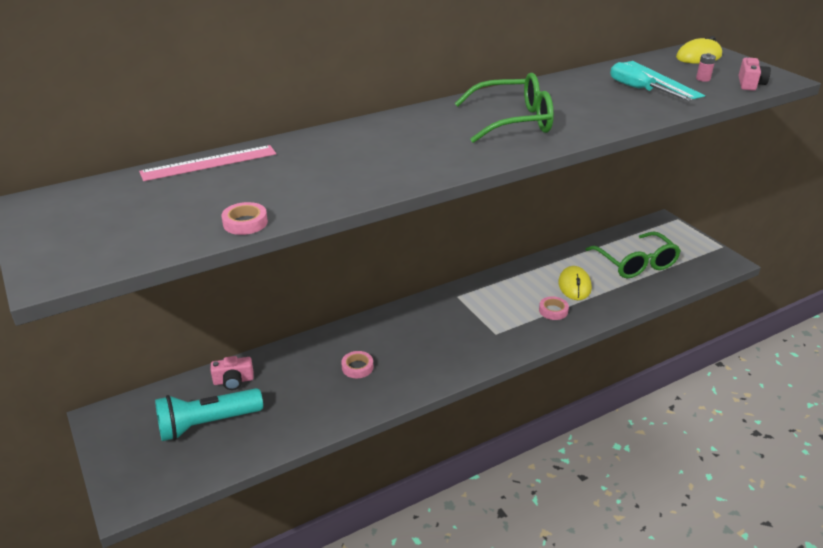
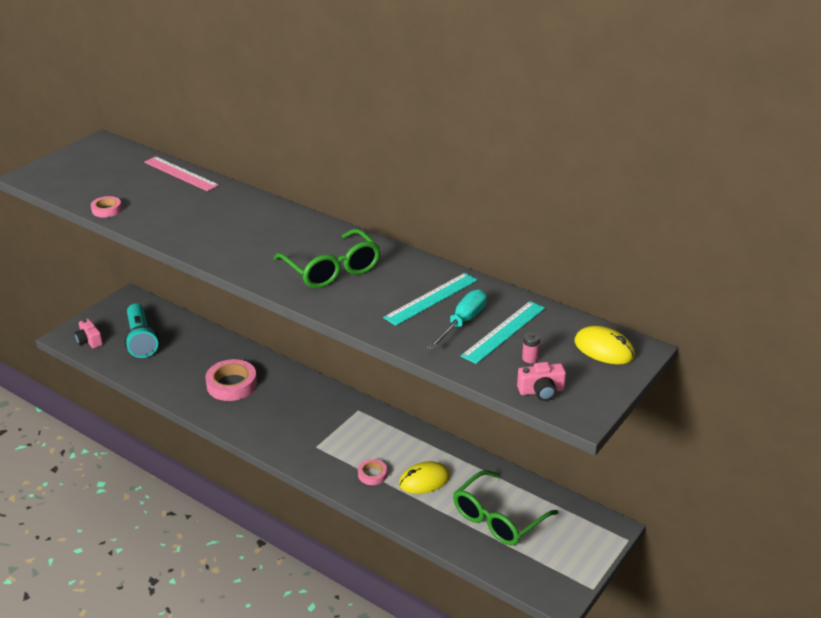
camera: 65 degrees right, 0 degrees up
(207, 424) = (141, 340): turquoise flashlight -> turquoise flashlight turned 150 degrees counterclockwise
(233, 381) = (188, 334): pink camera -> pink camera (89, 341)
(357, 367) = (232, 384): pink tape -> pink tape, size x1.87
(594, 93) = (431, 299): none -> turquoise ruler

